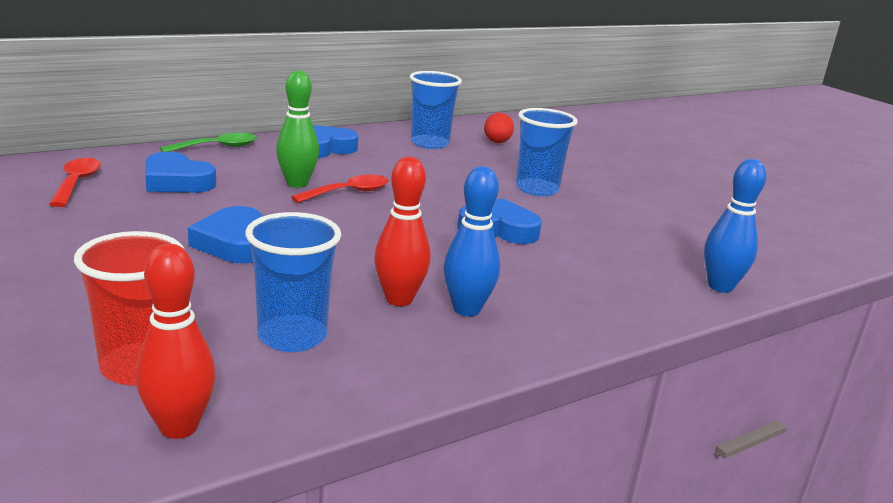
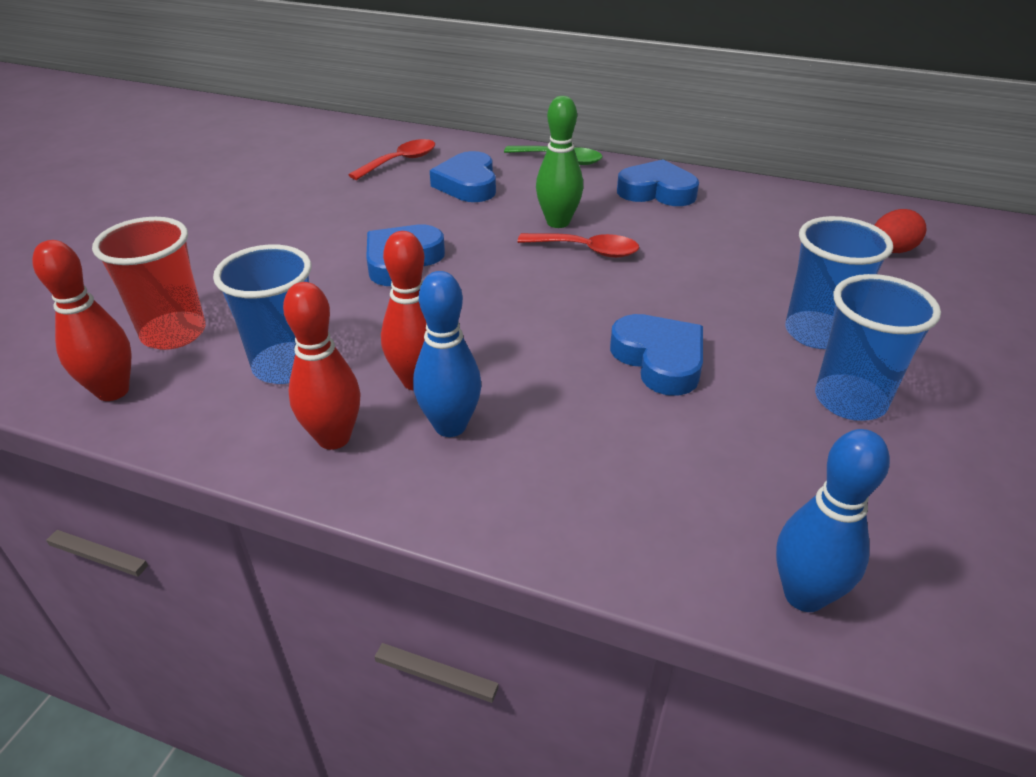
camera: 55 degrees right, 15 degrees up
(417, 352) = (334, 438): none -> red bowling pin
(430, 143) = (792, 223): blue cup -> blue cup (850, 400)

